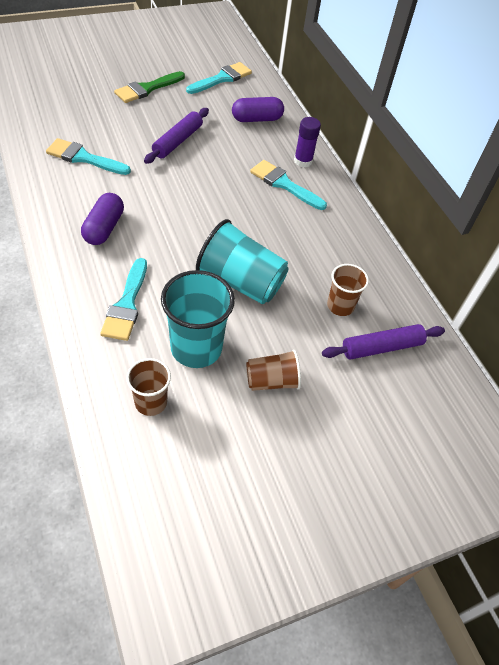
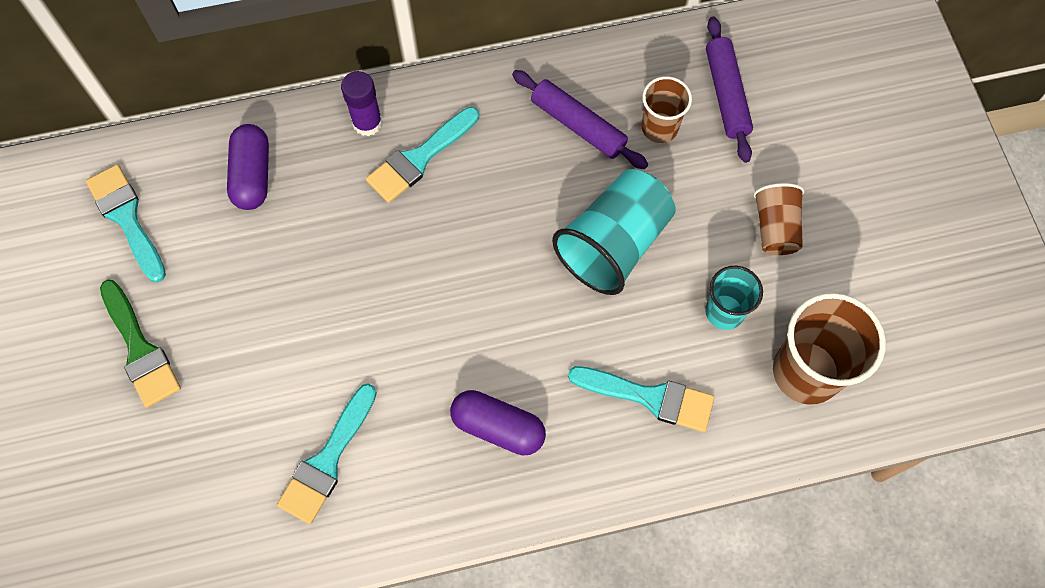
camera: 75 degrees left, 15 degrees up
(151, 402) = (806, 372): brown cup -> brown cup, size x1.71
(178, 141) = (299, 306): purple rolling pin -> purple rolling pin (578, 125)
(196, 348) = (724, 312): turquoise cup -> turquoise cup, size x0.58

